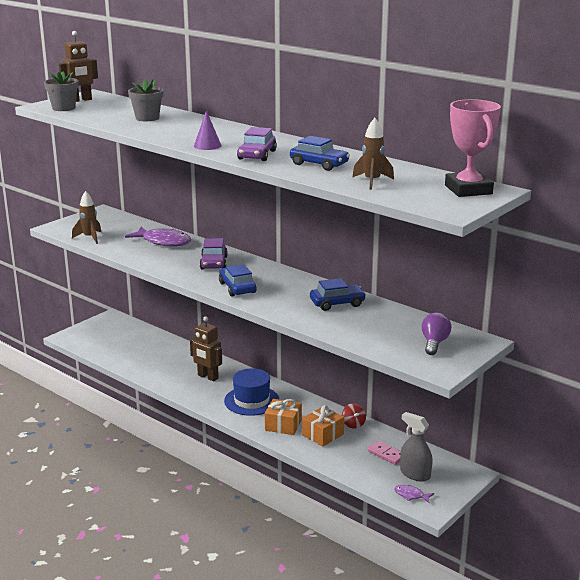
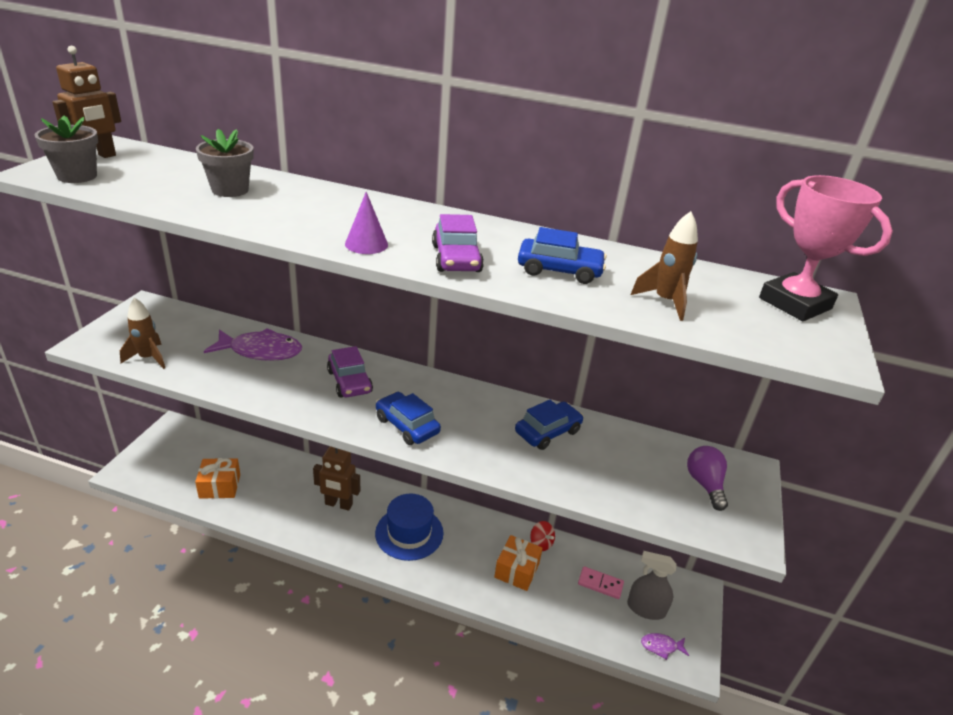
camera: 25 degrees left, 10 degrees up
(283, 425) = (465, 566): orange gift -> orange gift (220, 486)

